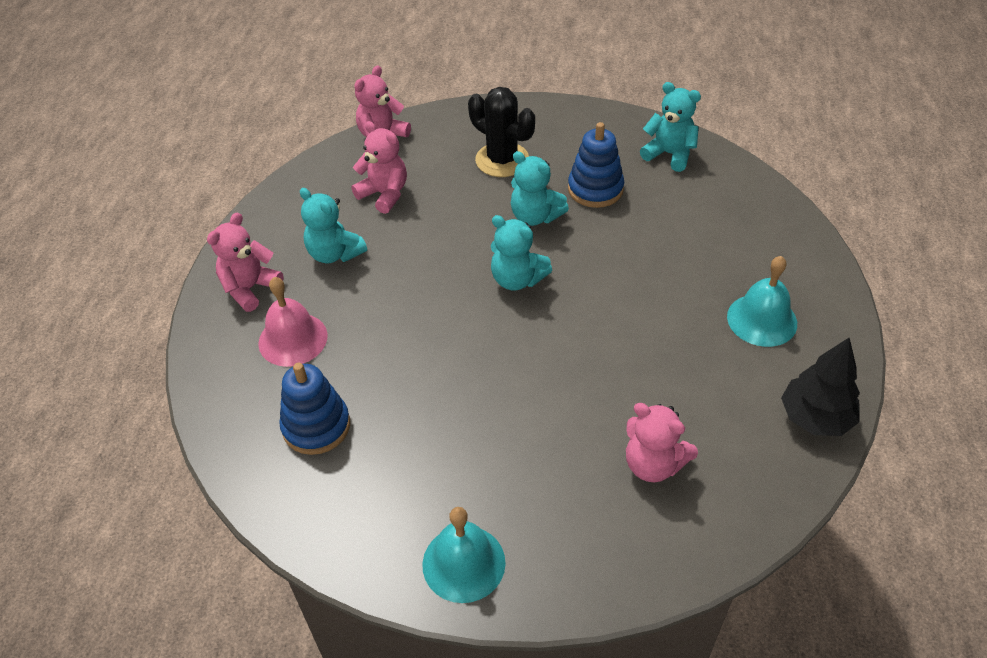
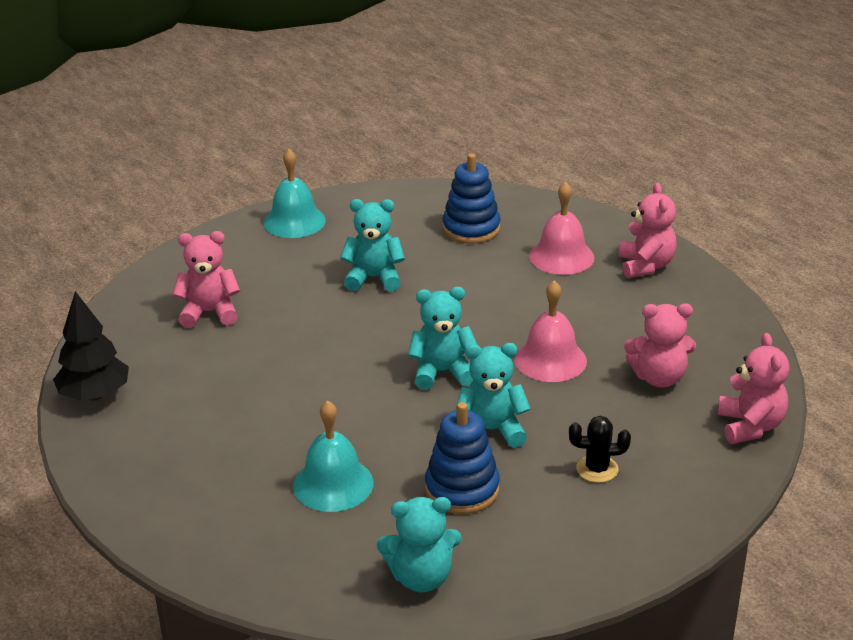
camera: 140 degrees right, 15 degrees down
(334, 253) = (622, 316): turquoise teddy bear -> turquoise teddy bear (374, 278)
(432, 246) = (550, 360): none -> pink bell
(502, 160) = (597, 469): black cactus -> black cactus, size x0.57
(762, 320) = (186, 446): turquoise bell -> turquoise bell (333, 484)

